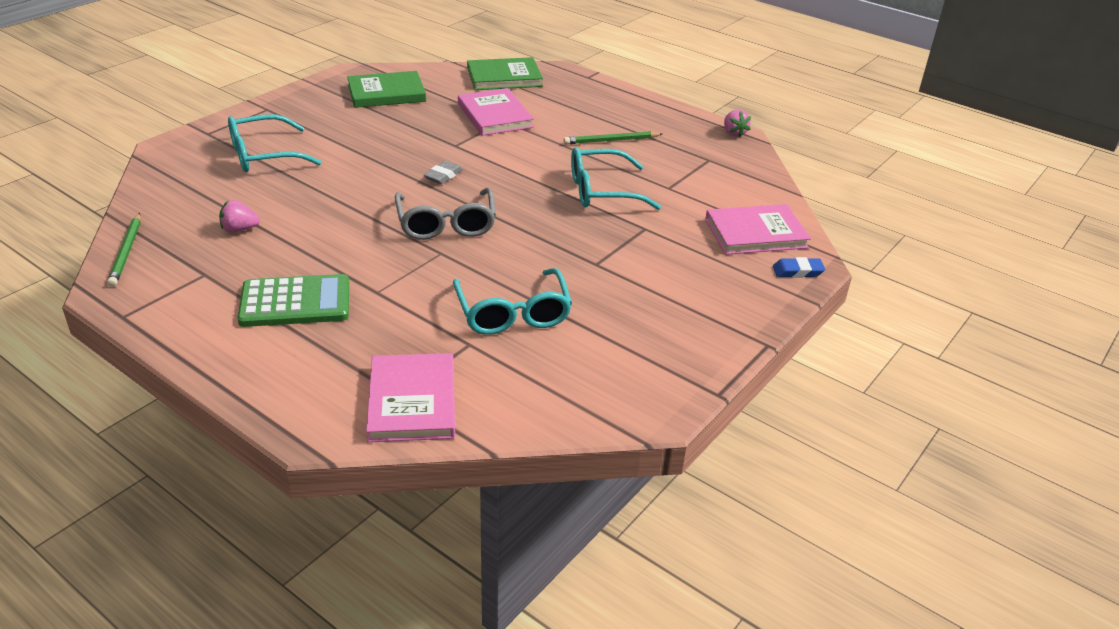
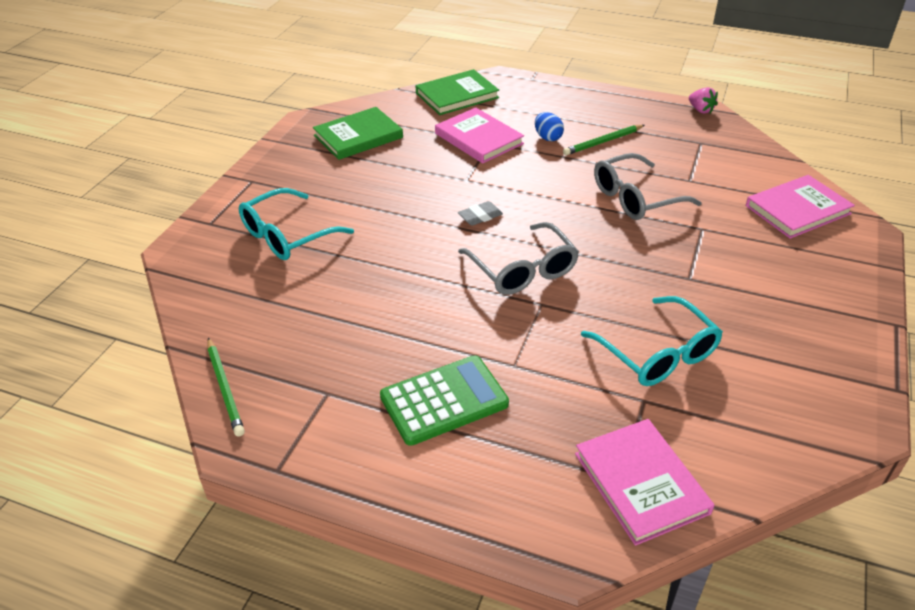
camera: 15 degrees left, 5 degrees up
(239, 229) = (325, 329): pink strawberry -> none
(443, 176) = (480, 216): grey eraser -> grey eraser turned 45 degrees clockwise
(561, 127) = (547, 137): none -> blue egg
(602, 191) = (635, 198): turquoise glasses -> grey glasses
(797, 271) = (861, 240): blue eraser -> none

